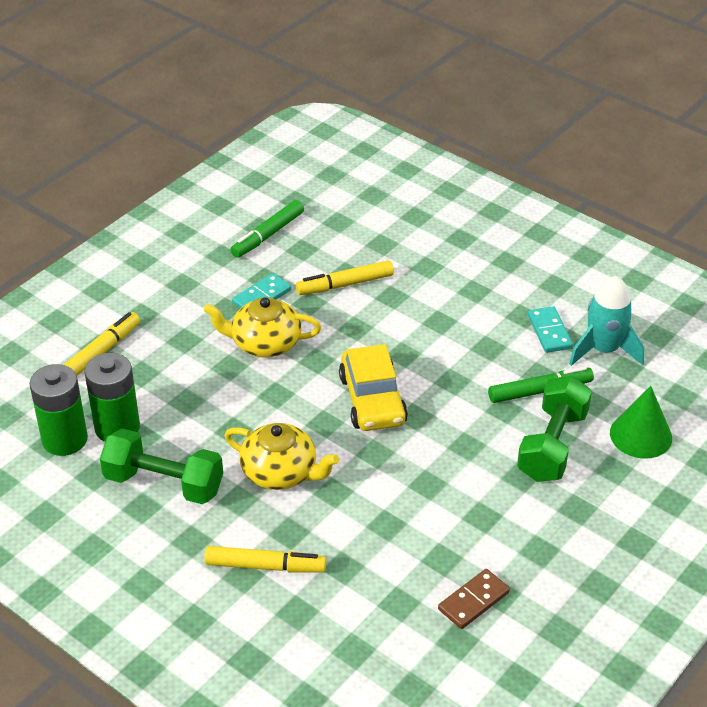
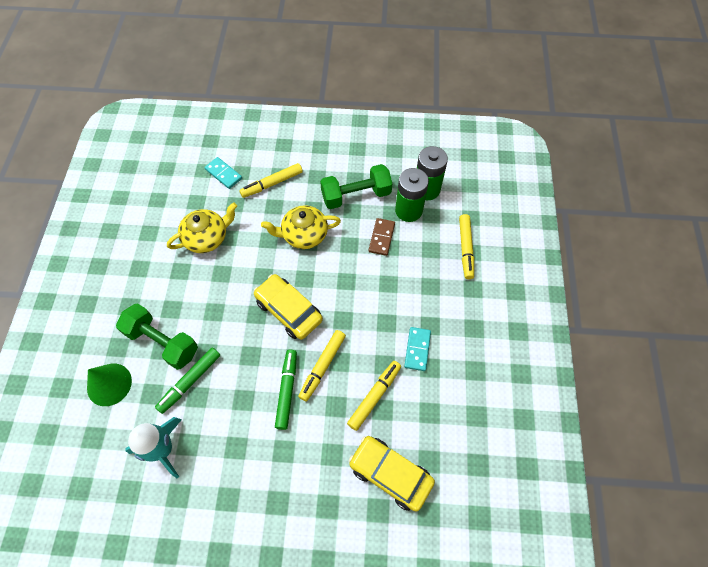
camera: 145 degrees right, 20 degrees up
(264, 343) = (383, 313): yellow teapot -> yellow teapot (207, 237)
(268, 235) = (463, 410): green marker -> green marker (287, 390)
(378, 332) = (322, 367): none -> yellow marker
(383, 230) = (390, 474): none -> yellow car
(473, 601) = (160, 222): brown domino -> brown domino (381, 238)
(549, 332) = (208, 442): turquoise domino -> turquoise domino (223, 174)
(552, 445) = (162, 342): green dumbbell -> green dumbbell turned 45 degrees counterclockwise

